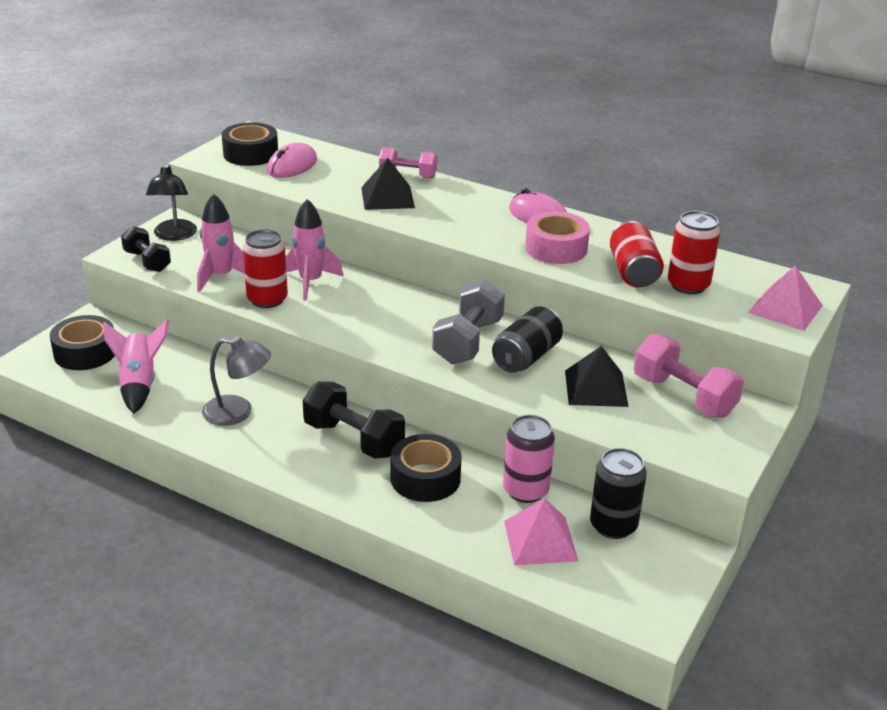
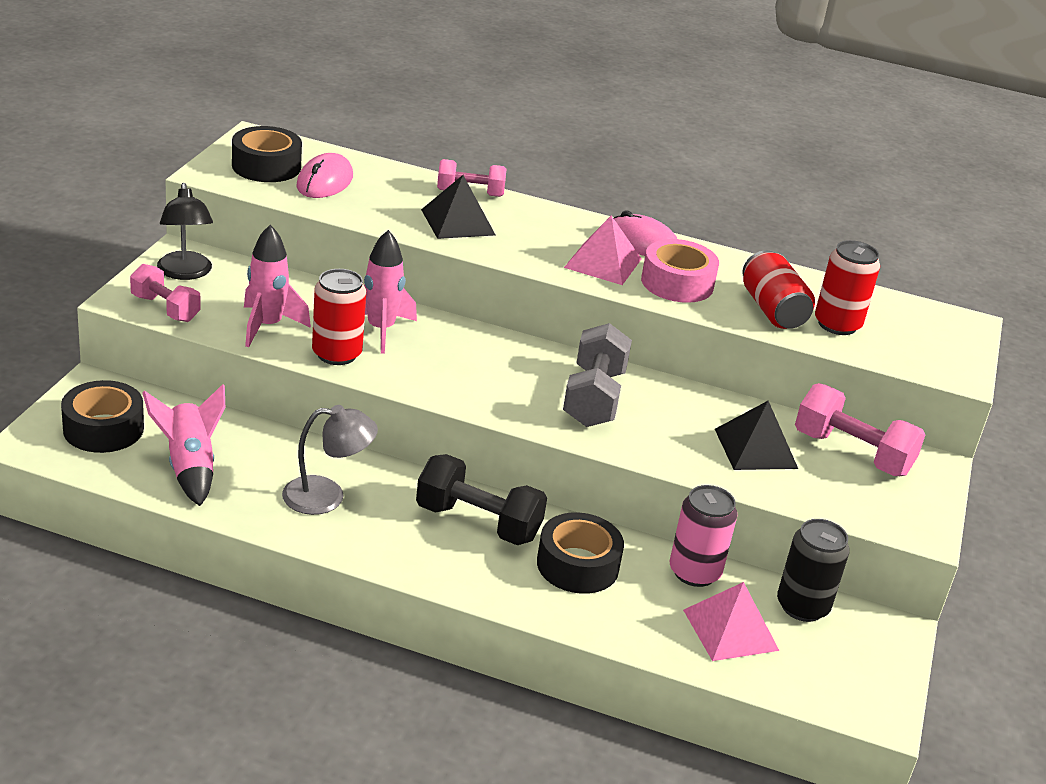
camera: 15 degrees left, 0 degrees up
(147, 261) = (165, 308): black dumbbell -> pink dumbbell
(526, 357) = (666, 414): black can -> none
(785, 309) = (947, 349): pink pyramid -> pink pyramid (603, 263)

